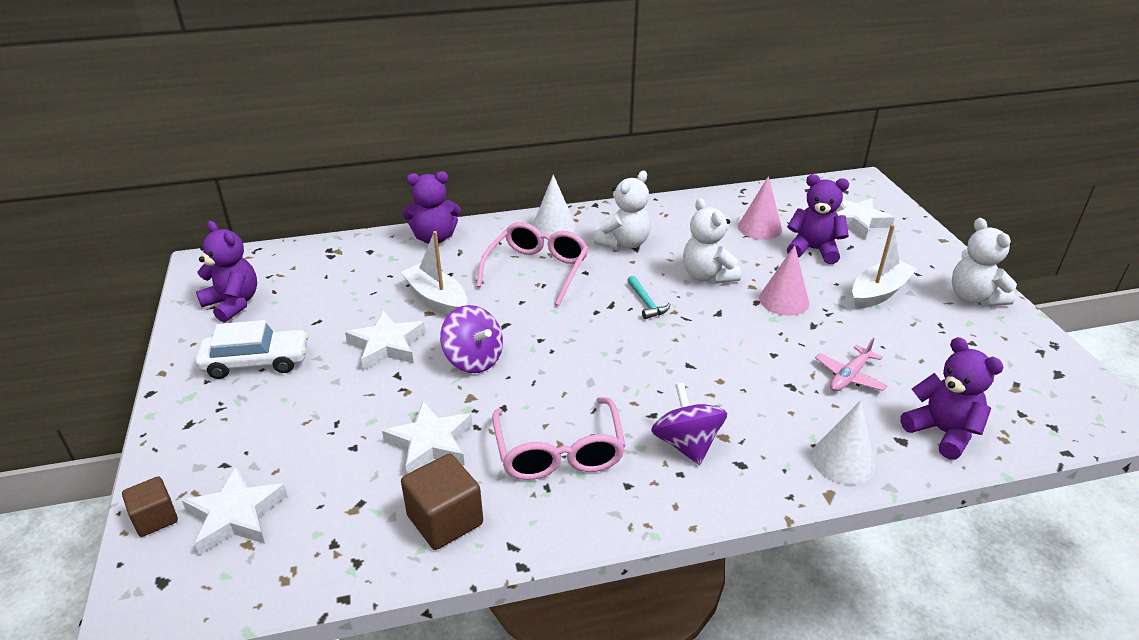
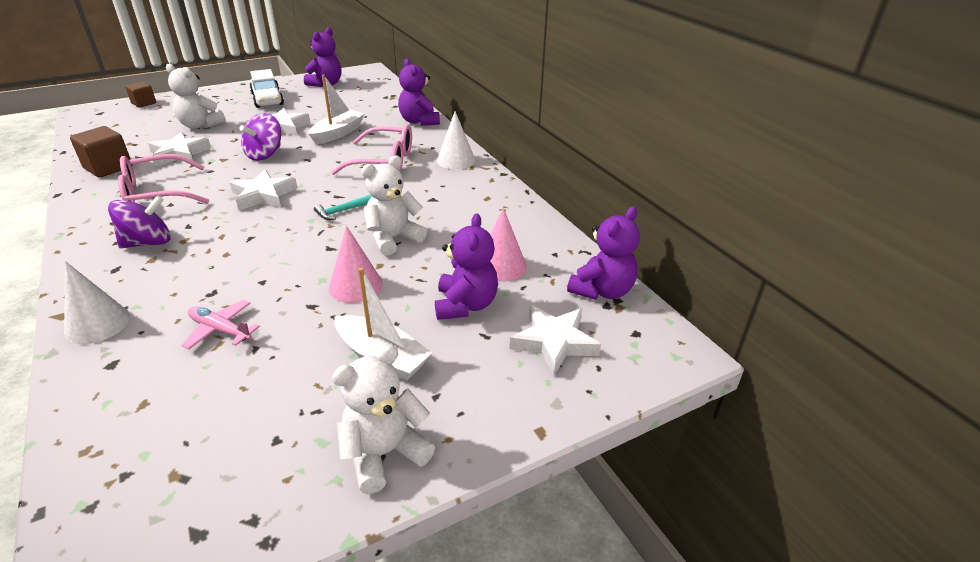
camera: 75 degrees right, 0 degrees up
(236, 515) = (138, 118): white star -> white star (263, 195)
(624, 243) = (438, 193): white teddy bear -> white teddy bear (200, 125)
(942, 432) = (114, 396): purple teddy bear -> purple teddy bear (602, 291)

